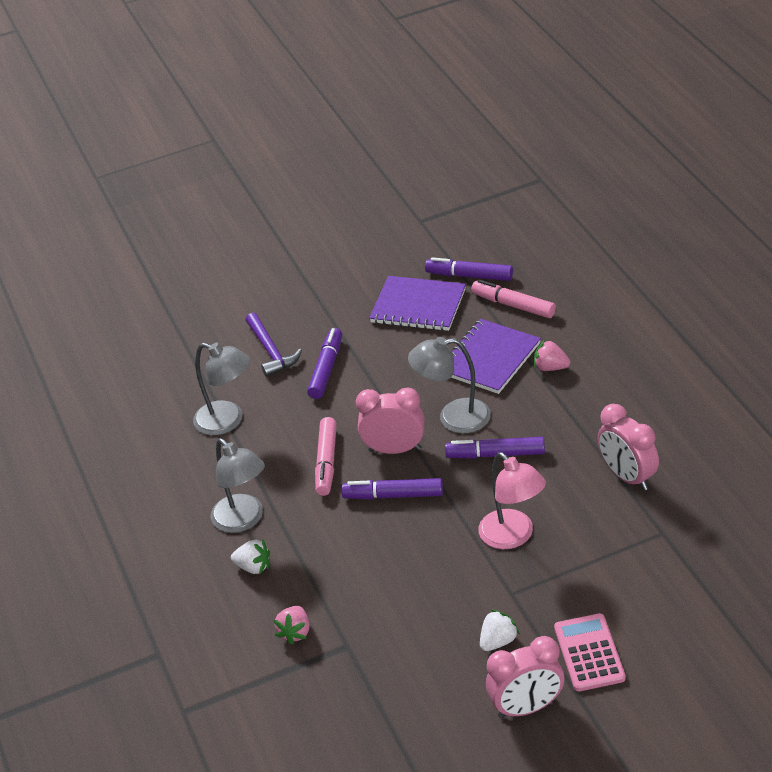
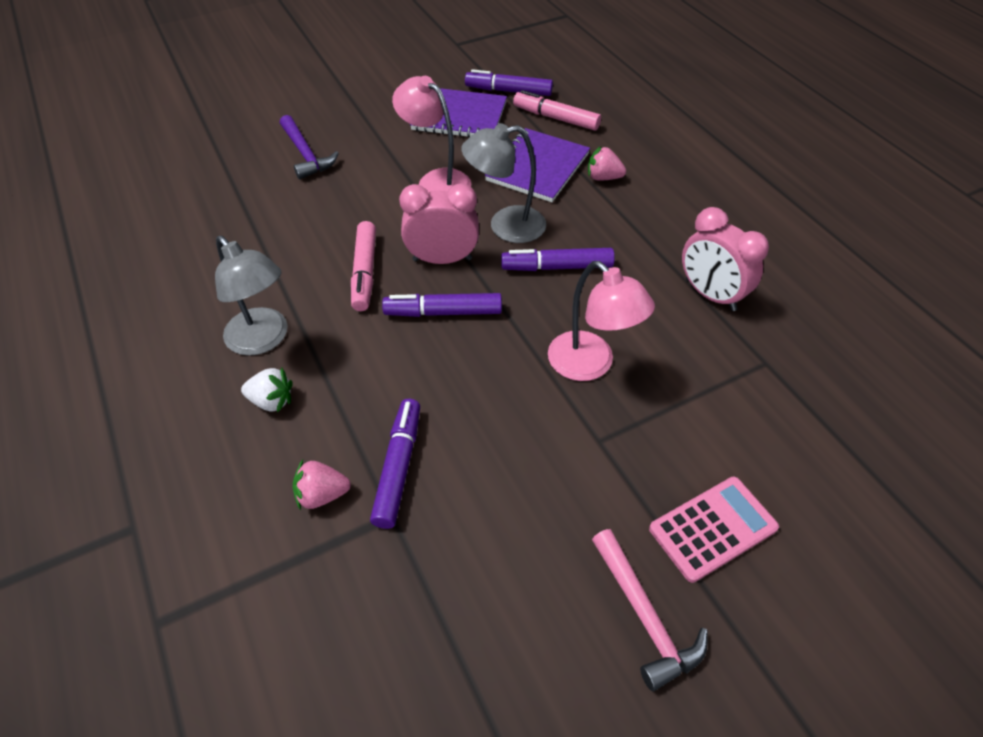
camera: 10 degrees left, 10 degrees up
(227, 421) = (253, 225): grey lamp -> none
(295, 632) = (322, 495): pink strawberry -> pink strawberry turned 75 degrees clockwise
(326, 369) = (365, 173): purple marker -> purple marker (398, 467)
(392, 375) = (436, 181): none -> pink lamp
(498, 641) = (591, 510): white strawberry -> none
(527, 707) = (645, 616): pink clock -> pink hammer
(589, 653) = (712, 528): pink calculator -> pink calculator turned 75 degrees clockwise

